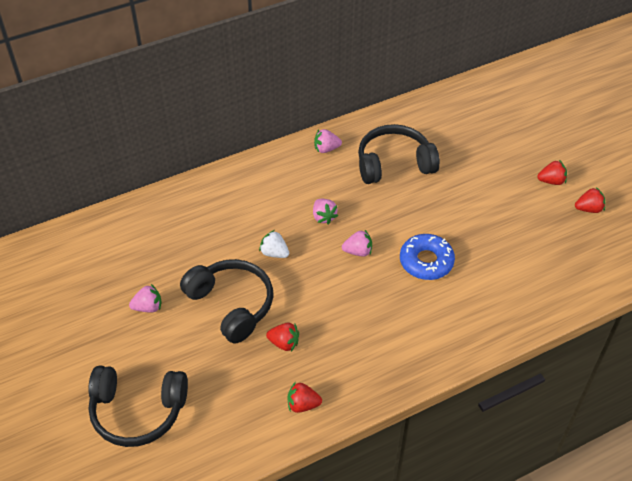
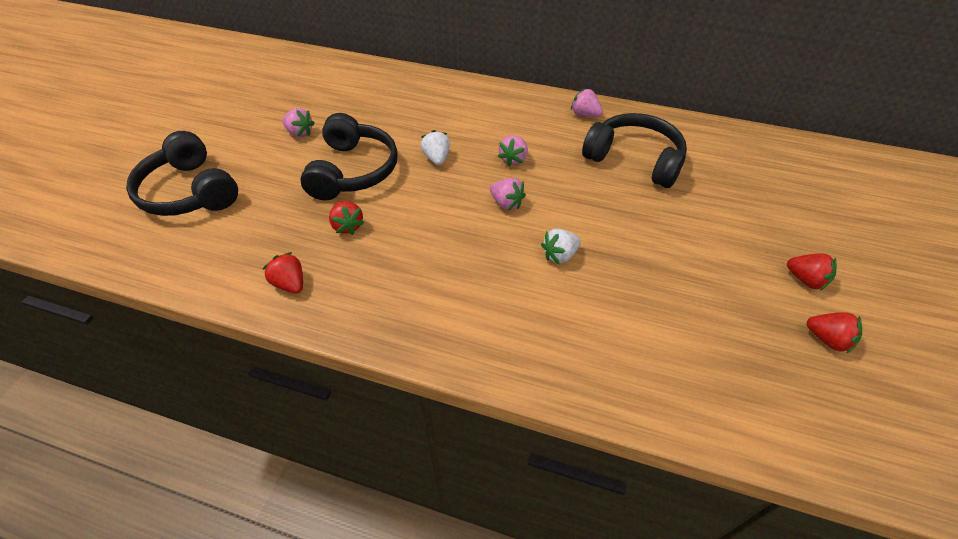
camera: 45 degrees right, 0 degrees up
(426, 261) = (560, 255): blue donut -> white strawberry

